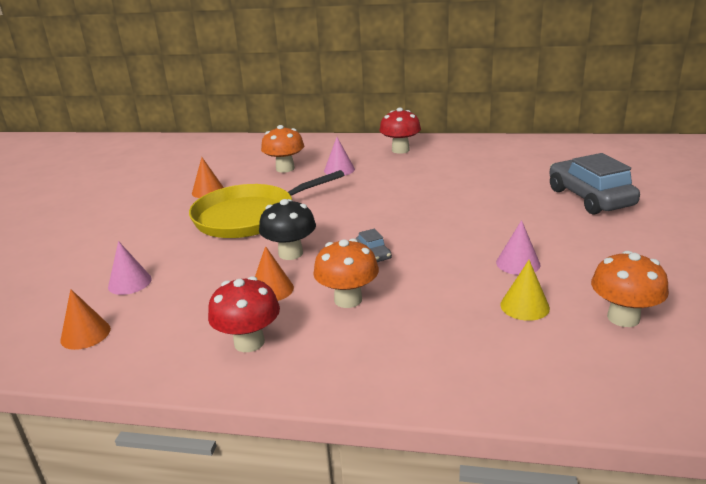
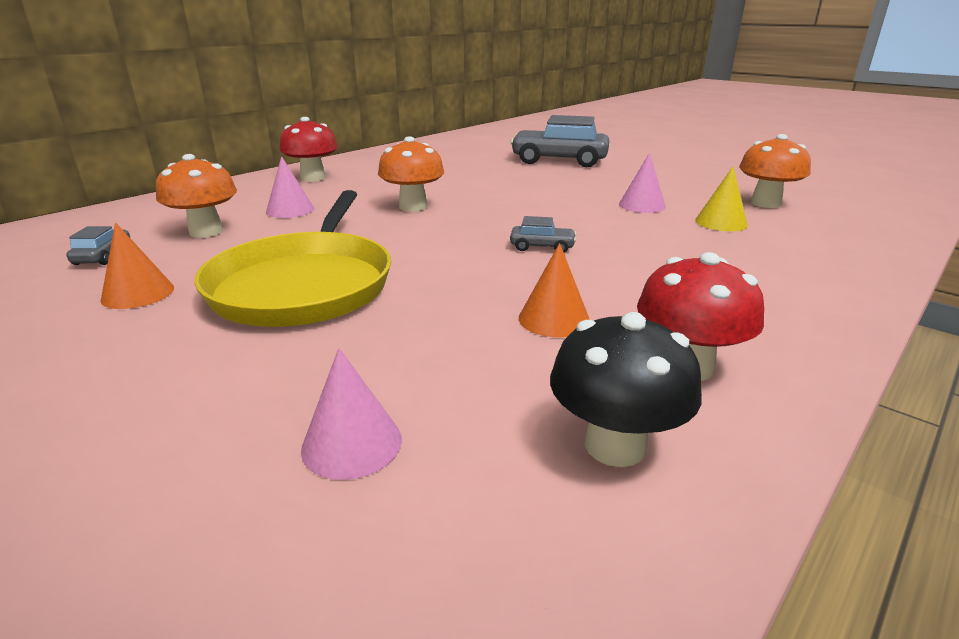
camera: 60 degrees left, 0 degrees up
(85, 334) = (505, 552): orange cone -> none
(235, 166) = (103, 256): none -> grey car
(290, 253) = (469, 285): black mushroom -> black mushroom (615, 445)
(348, 300) = (633, 283): orange mushroom -> orange mushroom (413, 207)

